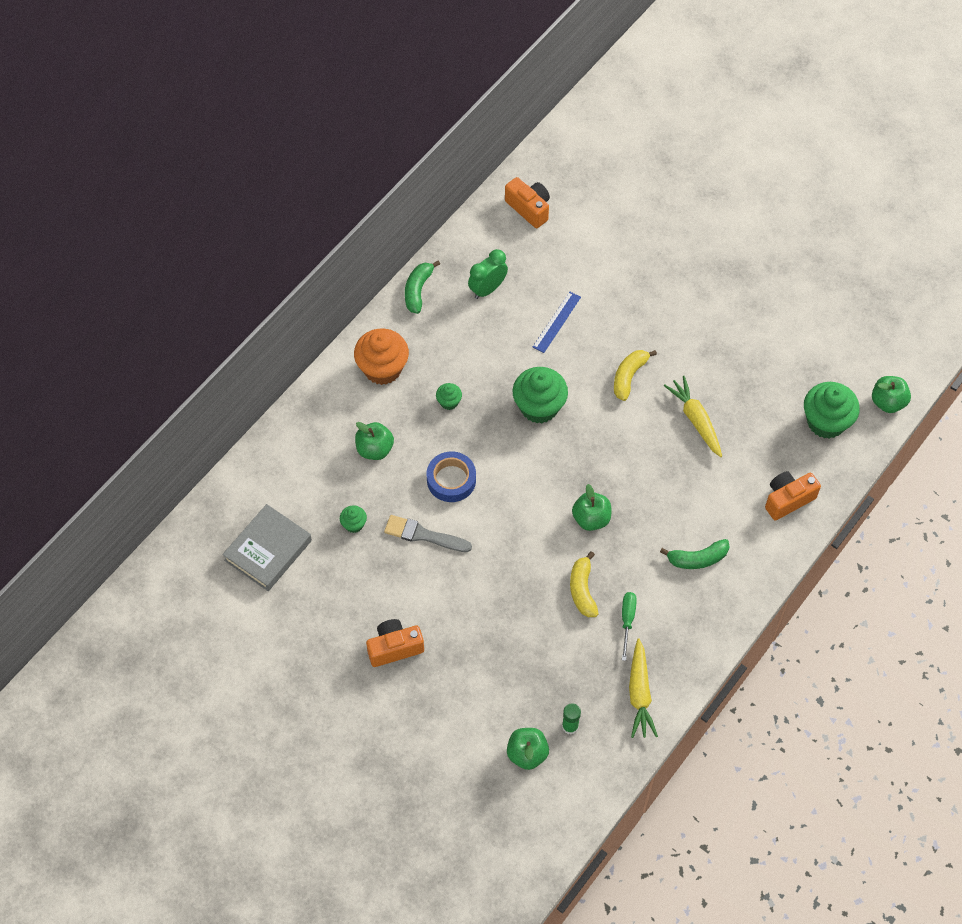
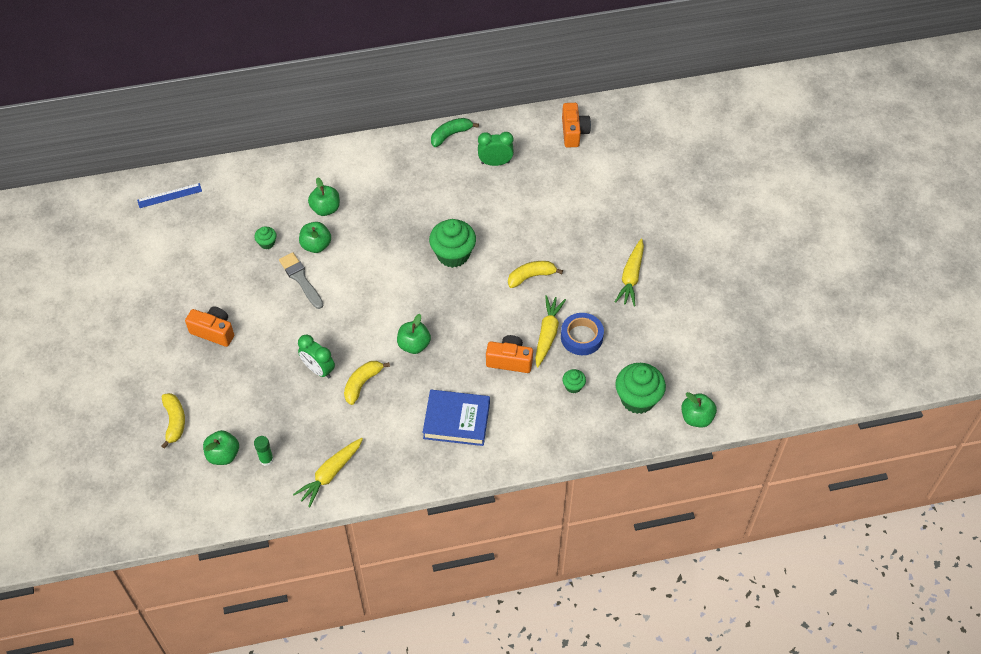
camera: 40 degrees right, 5 degrees down
(268, 550) = (203, 222): grey book -> none
(382, 368) = (380, 165): orange cupcake -> none
(403, 492) = (316, 245): none -> green apple
(449, 402) = (400, 212): green cupcake -> green cupcake (573, 386)
(449, 760) = (174, 421): none -> yellow banana
(451, 480) = (352, 259): blue tape -> blue tape (581, 337)
(530, 608) = (318, 369): none -> green clock
(556, 322) = (519, 211): blue ruler -> blue ruler (169, 195)
(627, 620) = (370, 423): green screwdriver -> none
(697, 559) = (456, 420): green banana -> blue book
(714, 313) = (631, 277): none -> yellow carrot
(788, 499) = (557, 428): orange camera -> orange camera (509, 360)

